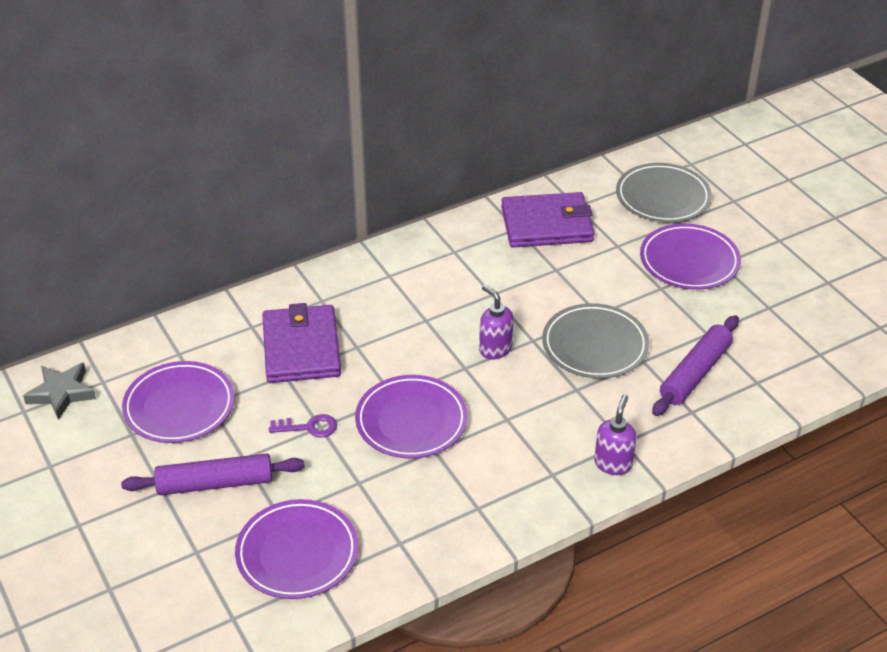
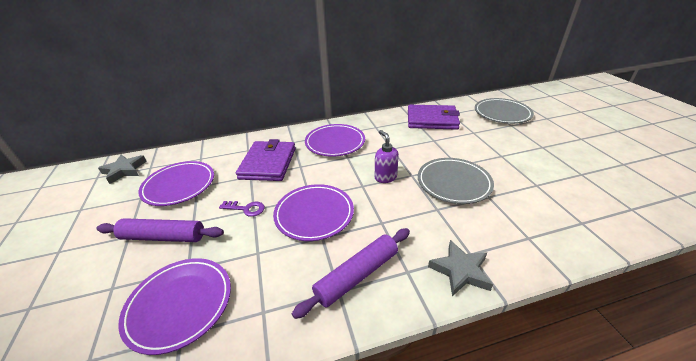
camera: 15 degrees right, 5 degrees down
(613, 463) = (460, 271): purple soap dispenser -> grey star
(689, 261) = (520, 144): purple plate -> purple plate (335, 143)
(695, 373) = (529, 210): purple rolling pin -> purple rolling pin (357, 275)

